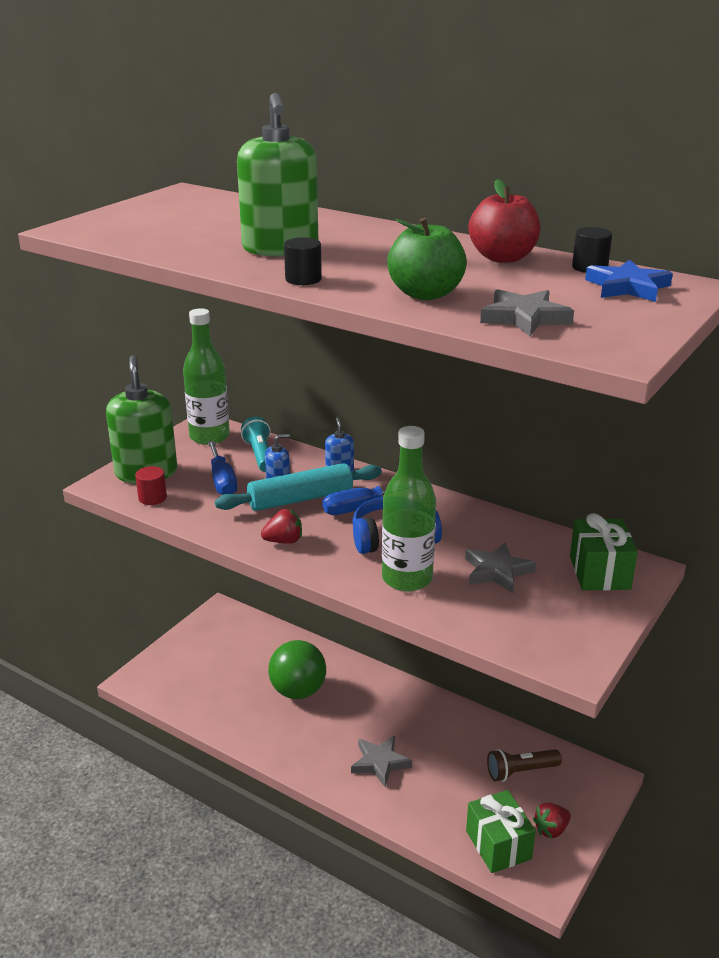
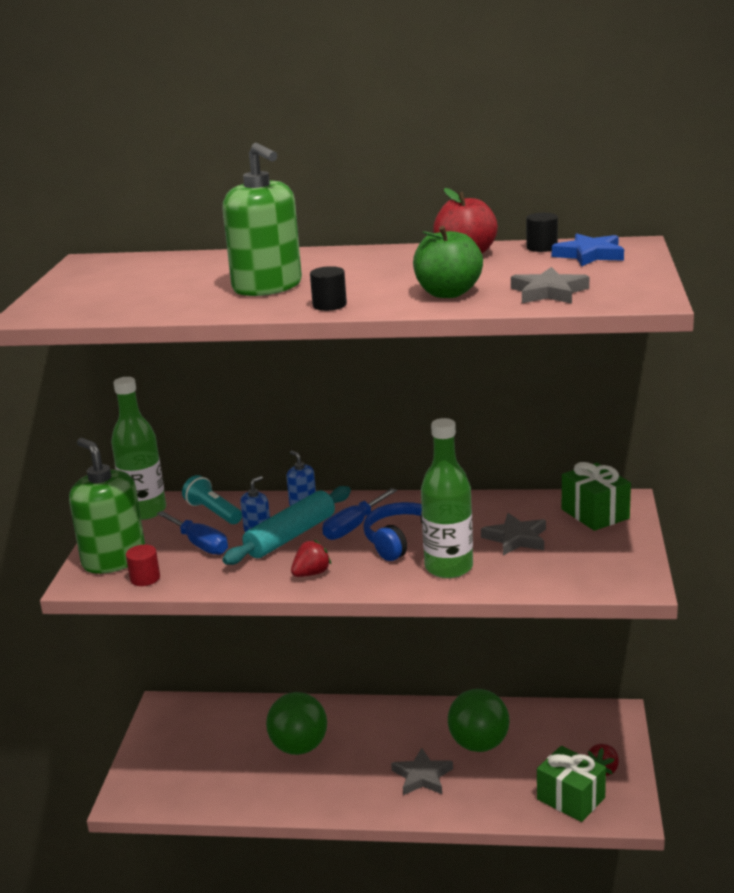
camera: 25 degrees left, 5 degrees down
(452, 753) = (479, 744): none -> green ball
(520, 772) = (546, 736): brown flashlight -> none

